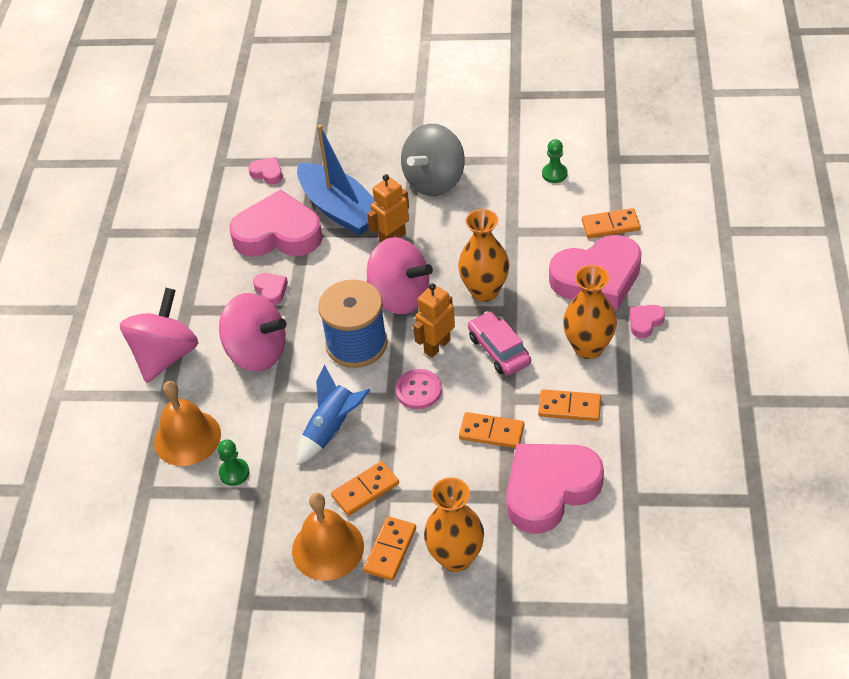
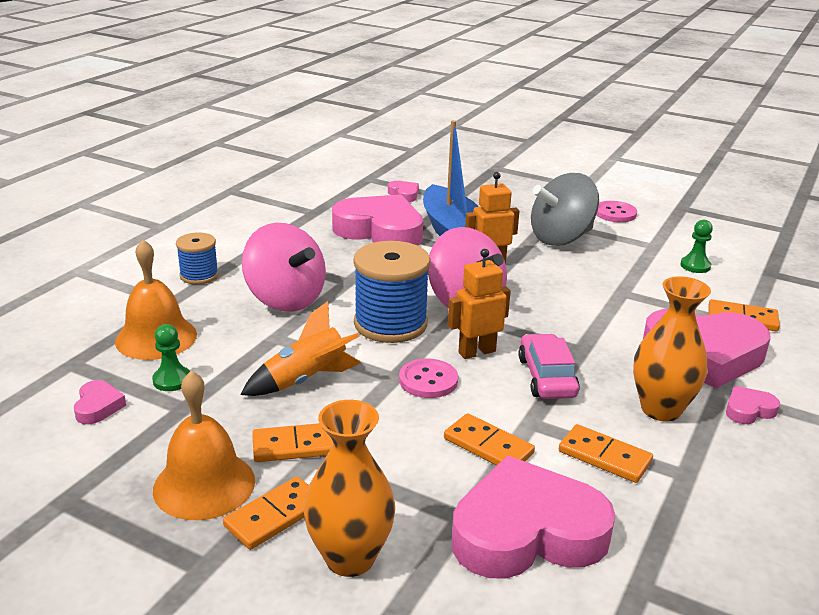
camera: 20 degrees right, 20 degrees down
(165, 355) = (199, 275): pink spinning top -> blue spool
(271, 290) = (339, 263): pink heart -> pink heart (98, 406)
(332, 429) = (306, 380): blue rocket -> orange rocket
(463, 126) = (615, 213): none -> pink button
(484, 291) = (562, 326): orange vase -> none

